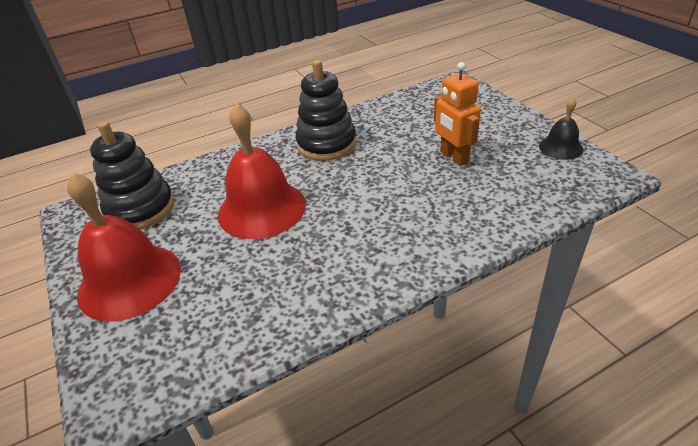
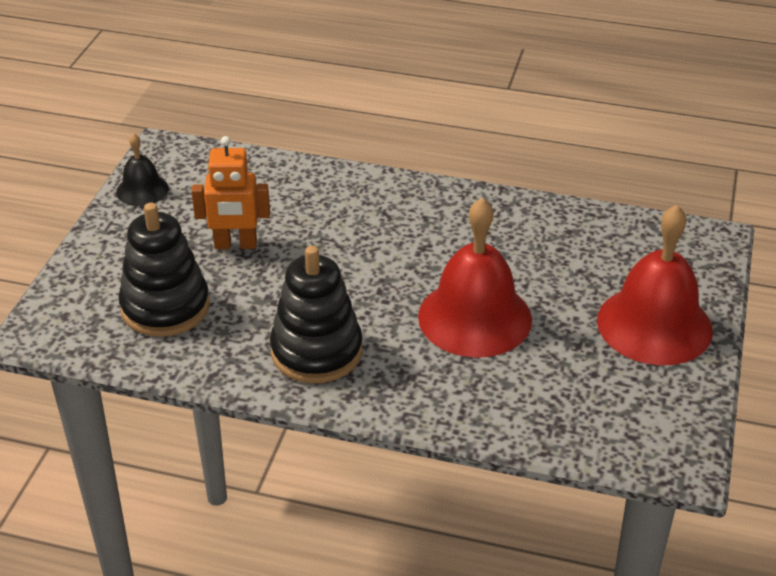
camera: 140 degrees left, 0 degrees up
(141, 209) = (598, 407): black stacking toy -> black stacking toy (165, 307)
(454, 157) = (235, 245): orange robot -> orange robot turned 75 degrees clockwise

